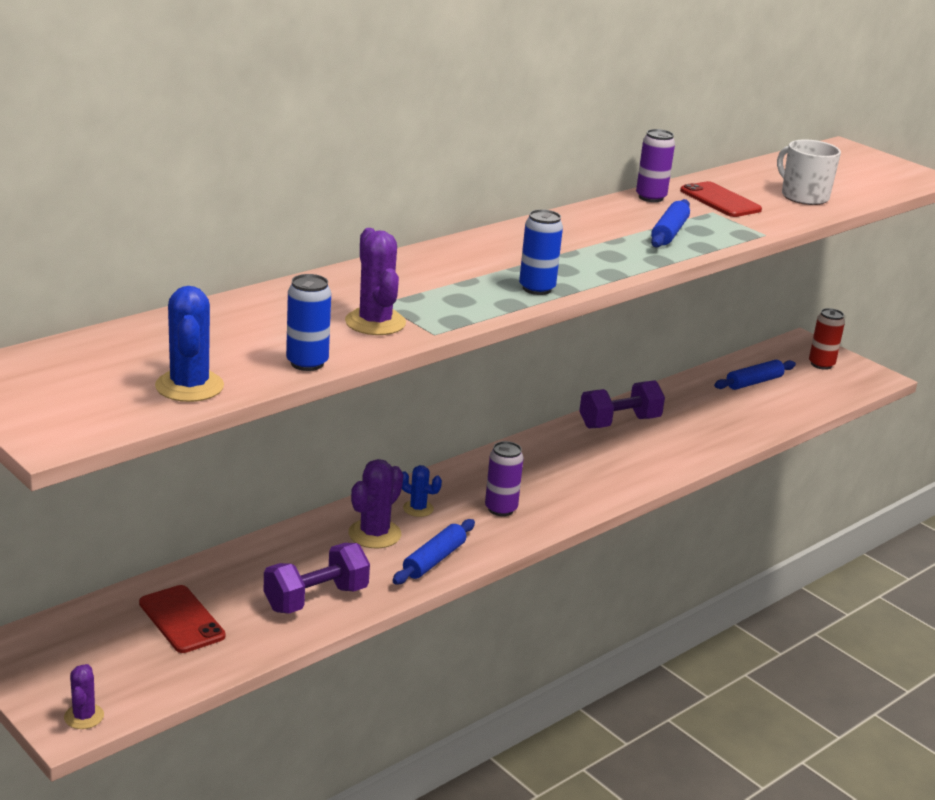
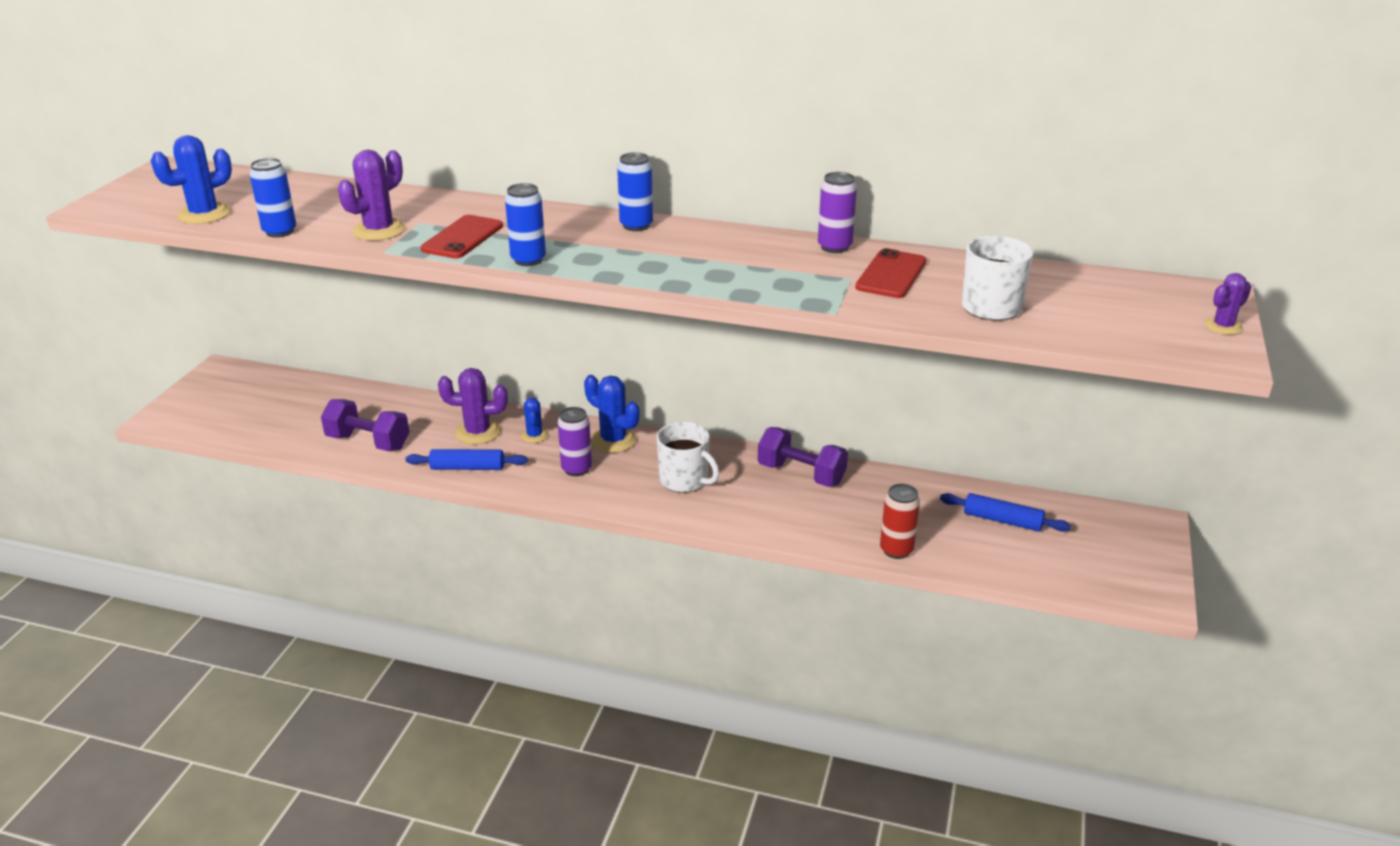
camera: 60 degrees right, 5 degrees up
(84, 716) = (169, 419): purple cactus -> purple cactus (1223, 326)
(181, 619) = (299, 407): red phone -> red phone (462, 238)
(473, 476) = (613, 440): none -> blue cactus
(516, 235) = (636, 225): none -> blue can
(574, 469) = (684, 480): none -> white mug
(669, 232) = (755, 274): blue rolling pin -> none
(821, 364) = (1118, 550): red can -> red can (896, 550)

